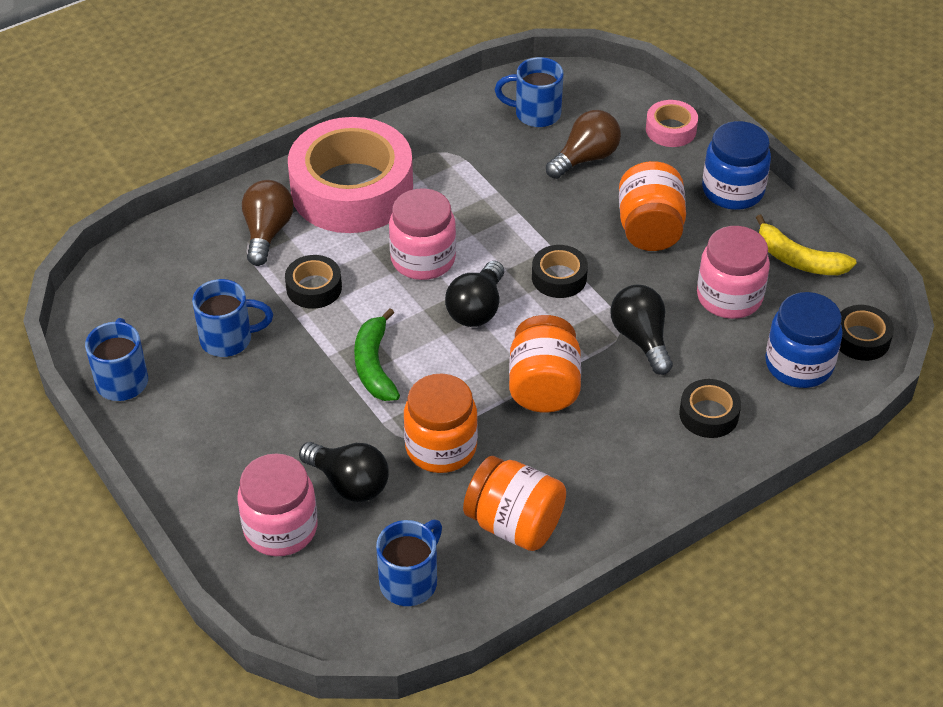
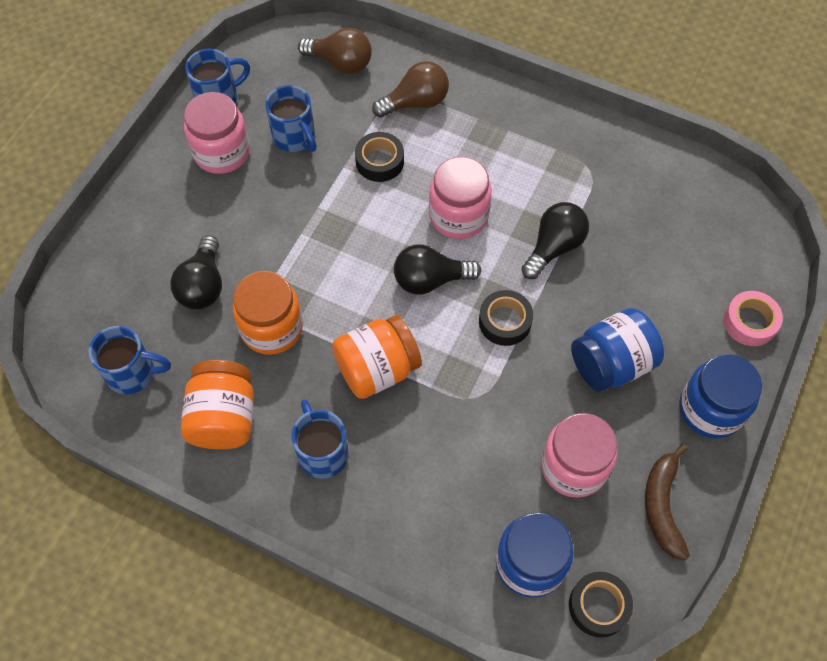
camera: 60 degrees right, 15 degrees up
(280, 528) = (138, 265): pink jar -> pink jar (222, 152)
(352, 190) = (499, 130): pink tape -> none
(374, 365) = (327, 241): green banana -> none
(535, 114) = (685, 210): blue mug -> blue mug (322, 452)
(585, 158) = (660, 273): brown light bulb -> brown light bulb (340, 63)
(641, 339) = (476, 418): black light bulb -> black light bulb (554, 247)
(649, 229) = (611, 364): orange jar -> blue jar
(709, 414) = (424, 512): black tape -> none
(798, 259) = (662, 505): yellow banana -> brown banana

